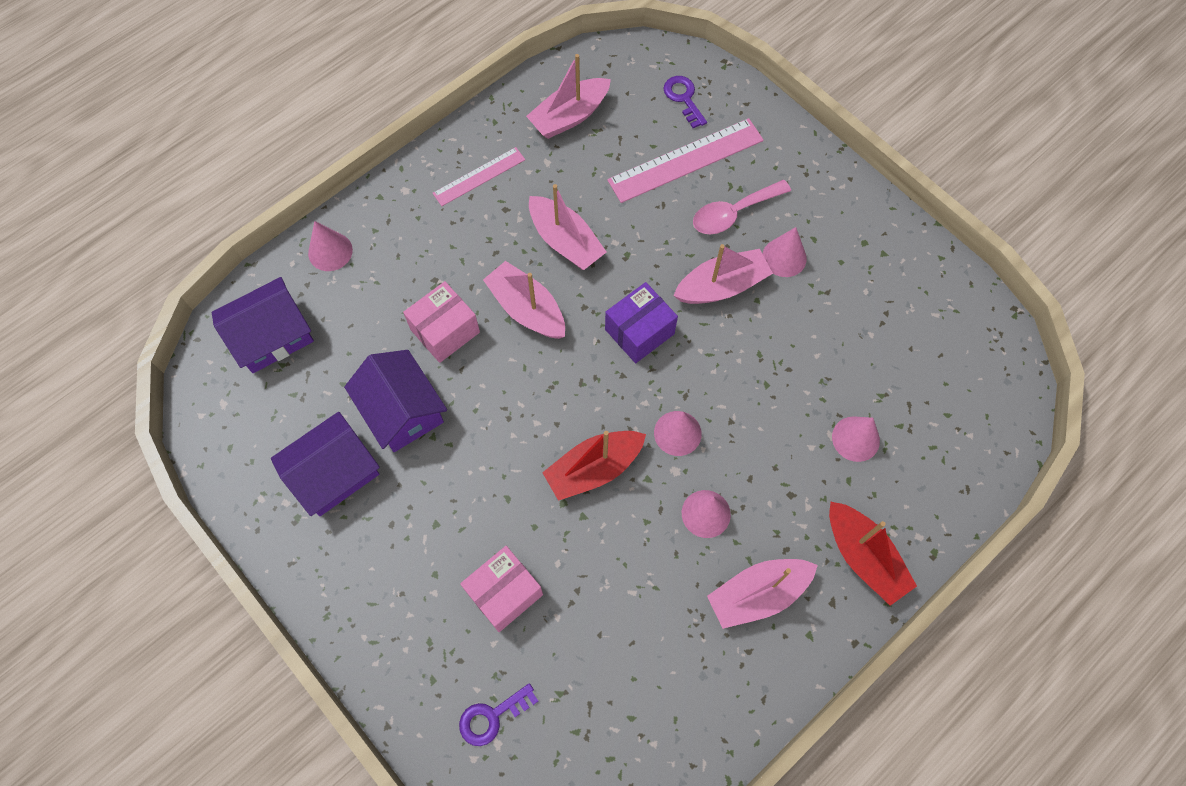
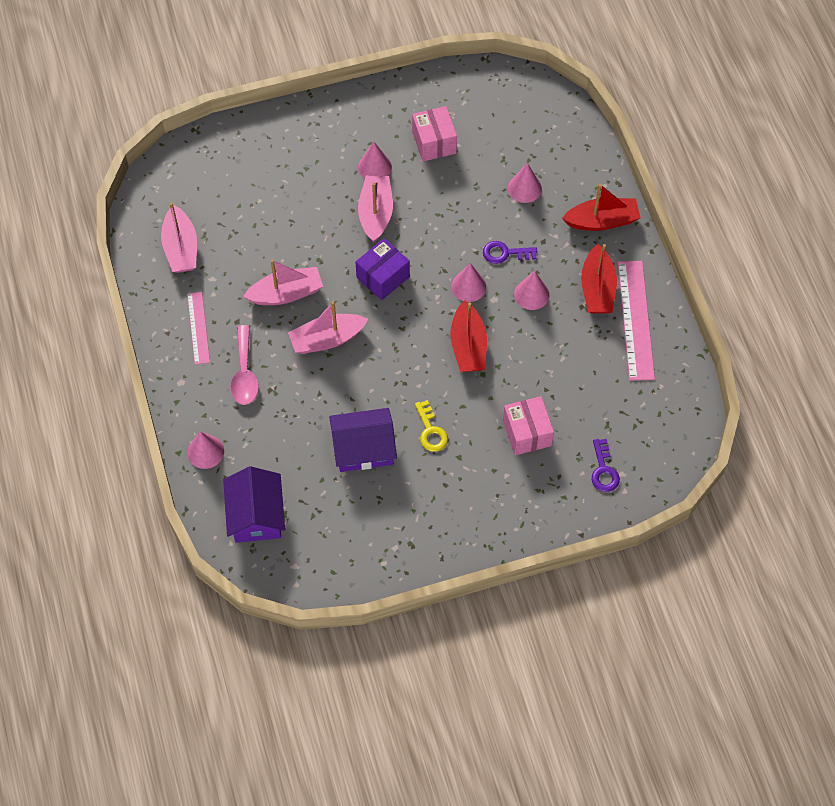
camera: 65 degrees left, 5 degrees down
(334, 473) = (388, 508): purple house -> none
(445, 331) = (316, 398): pink box -> pink box (434, 142)
(457, 476) = (430, 431): none -> yellow key
(639, 332) = (383, 277): purple box -> purple box turned 60 degrees clockwise
(683, 98) = (210, 169): purple key -> purple key (505, 253)
(685, 160) = (263, 191): pink ruler -> pink ruler (635, 320)
(733, 213) = (323, 181): pink spoon -> pink spoon (244, 373)
(757, 594) = (597, 289): pink boat -> red boat

